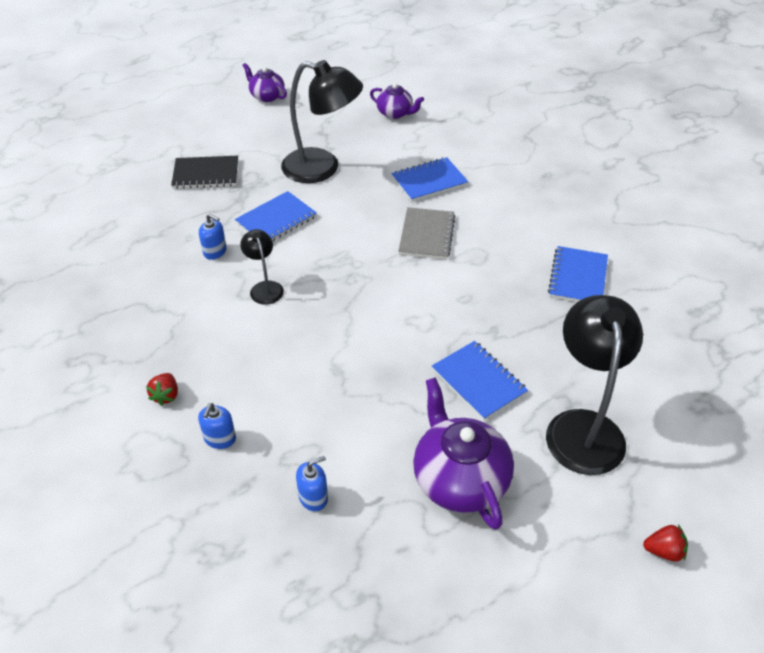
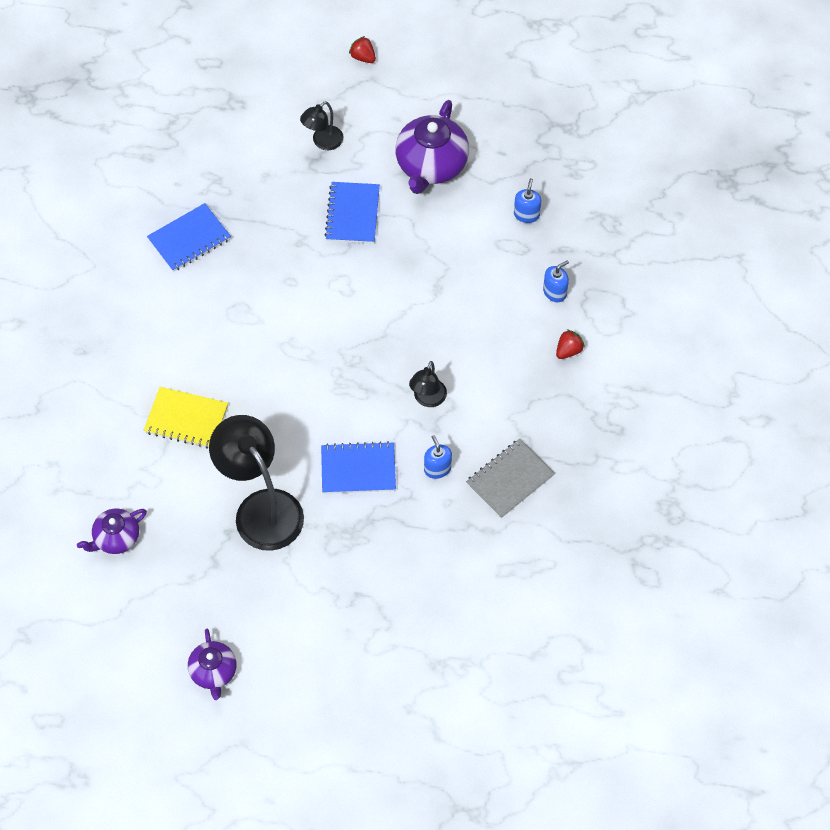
camera: 140 degrees left, 15 degrees up
(206, 174) = (372, 581): black notebook -> none
(313, 497) = (526, 214): blue soap dispenser -> blue soap dispenser turned 90 degrees clockwise
(395, 113) = (116, 538): purple teapot -> purple teapot turned 105 degrees counterclockwise
(427, 235) = (253, 360): grey notebook -> grey notebook (510, 479)
(429, 181) = (186, 419): blue notebook -> yellow notebook
(583, 427) = (323, 142): black lamp -> black lamp, size x0.50

